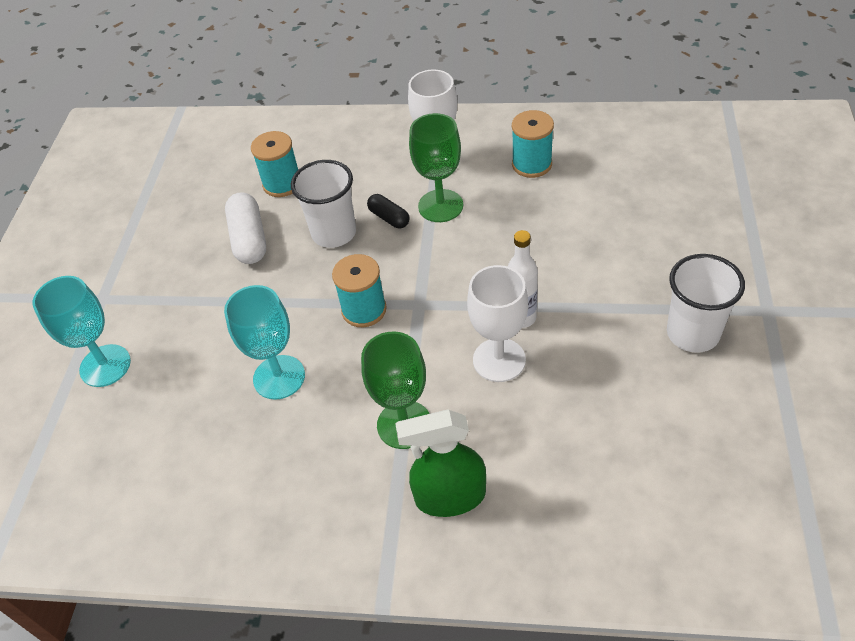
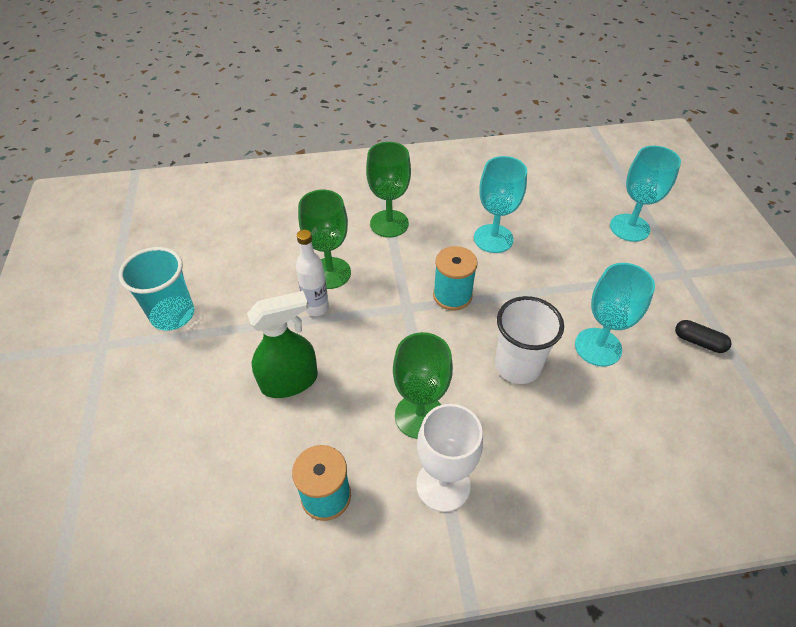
camera: 160 degrees right, 0 degrees up
(249, 239) = (598, 347): white capsule -> turquoise goblet
(282, 184) = (611, 421): turquoise spool -> none
(389, 218) = (469, 392): black capsule -> black capsule (698, 342)
(449, 497) = (348, 192): green spray bottle -> green spray bottle (290, 381)
(499, 360) = (330, 273): white goblet -> green goblet
(692, 333) = (173, 315): white cup -> turquoise cup

